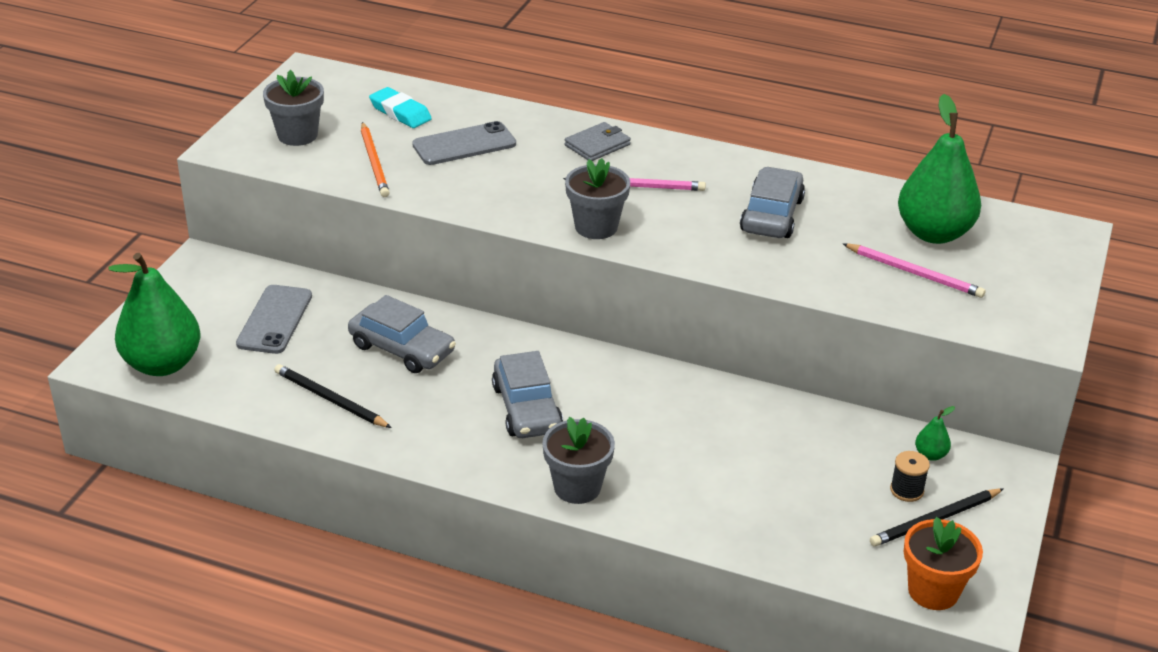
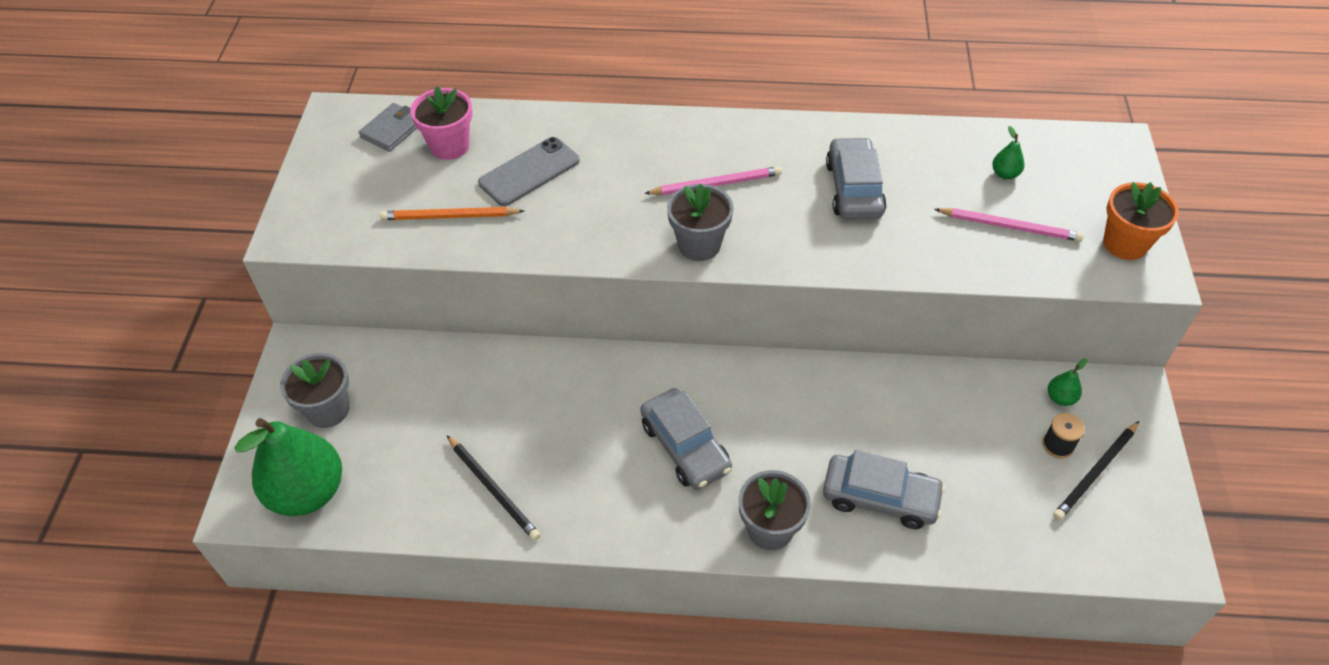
camera: 15 degrees left, 15 degrees up
(275, 320) = (400, 404): grey phone -> none
(297, 135) = (357, 200): grey flower pot -> grey flower pot (328, 410)
(330, 399) = (493, 489): black pencil -> black pencil turned 150 degrees counterclockwise
(374, 162) = (449, 216): orange pencil -> orange pencil turned 120 degrees clockwise
(400, 112) = (449, 146): turquoise eraser -> pink flower pot
(402, 349) = (538, 406): grey car -> grey car (880, 498)
(597, 145) = (657, 141): grey wallet -> grey wallet (392, 130)
(933, 591) = (1128, 556): orange flower pot -> orange flower pot (1125, 244)
(934, 233) = (1005, 174): green pear -> green pear, size x0.40

